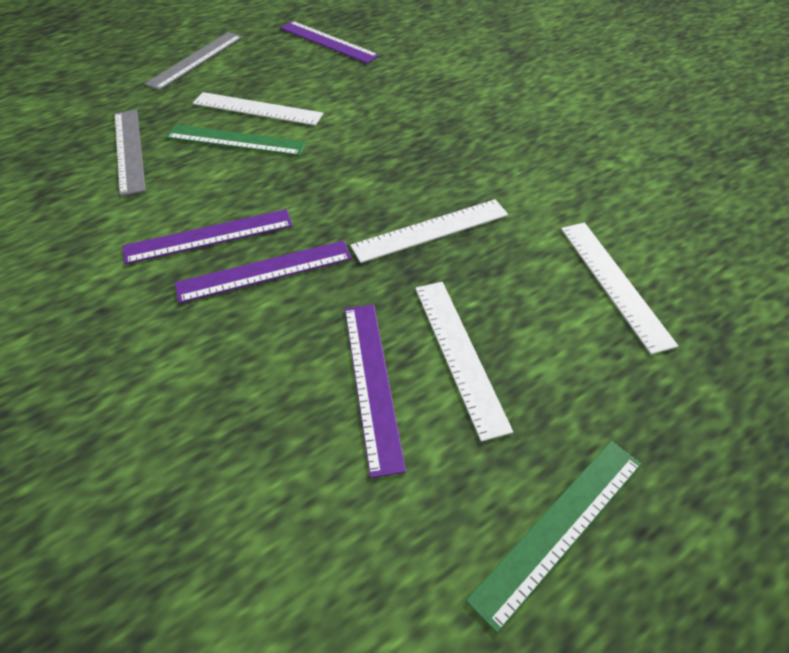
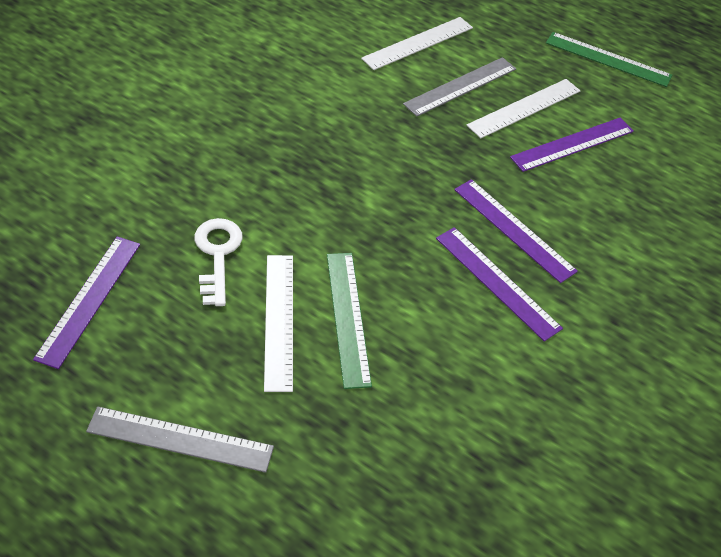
camera: 115 degrees left, 0 degrees up
(129, 150) = (408, 413): grey ruler -> grey ruler (460, 86)
(338, 92) = (217, 255): none -> white key
(431, 230) = (413, 140): white ruler -> none

